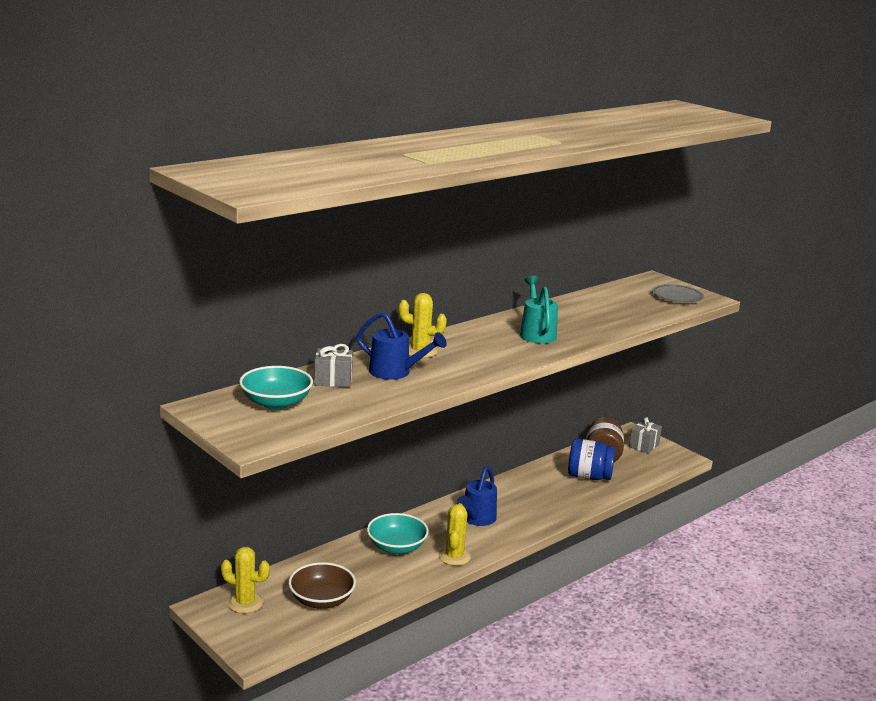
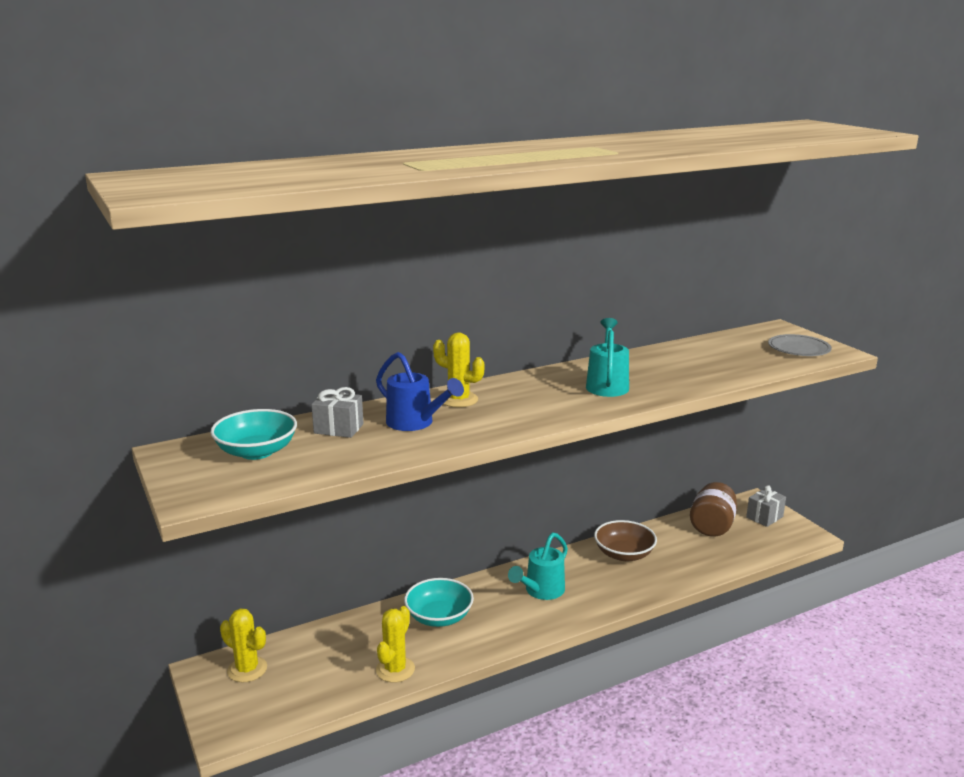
camera: 15 degrees right, 0 degrees up
(321, 600) = (329, 675): brown bowl -> brown bowl (624, 554)
(454, 556) = (499, 635): yellow cactus -> yellow cactus (395, 669)
(476, 519) = (541, 591): blue watering can -> turquoise watering can
(589, 476) = (688, 550): blue jar -> none

